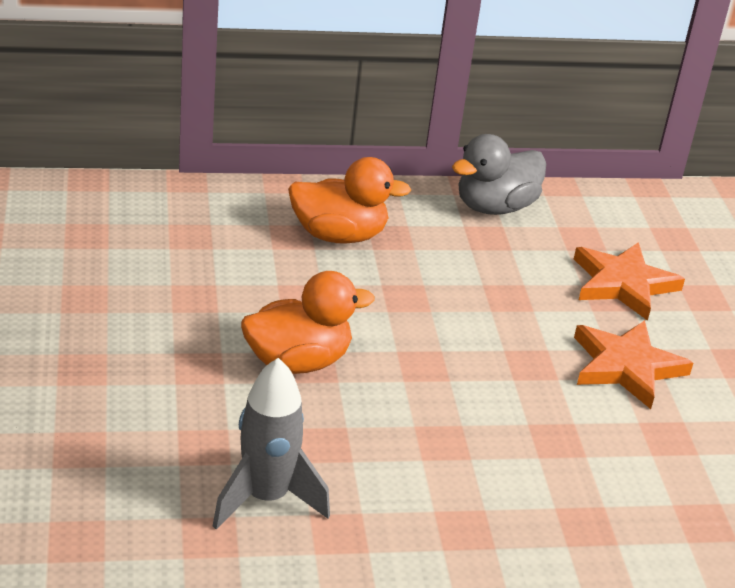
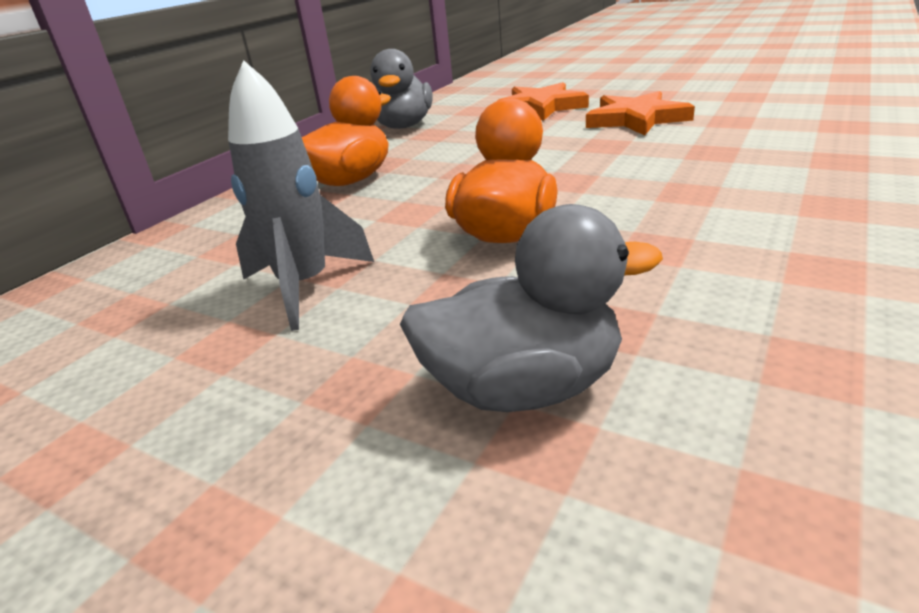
camera: 45 degrees left, 5 degrees down
(119, 430) = (524, 388): none -> grey duck
(266, 498) = (741, 302): grey rocket -> grey rocket (305, 287)

